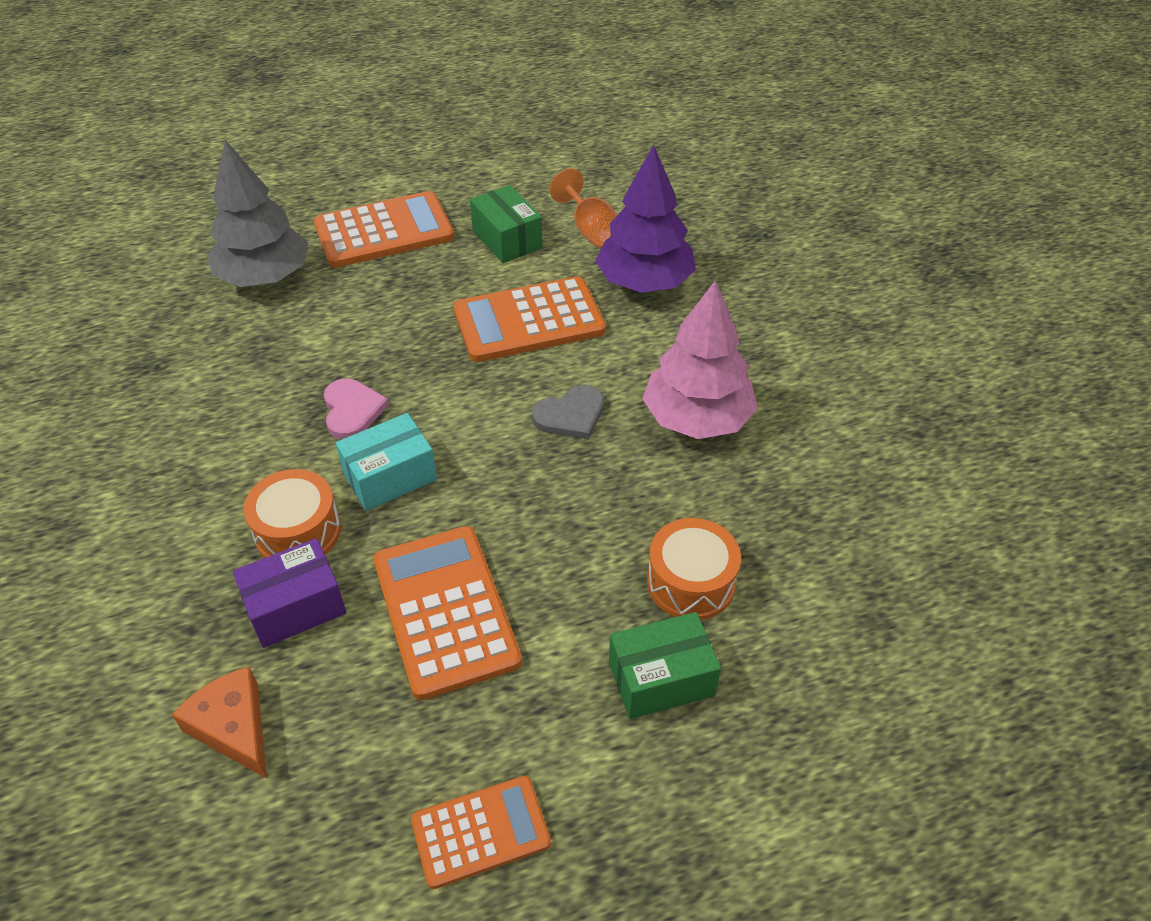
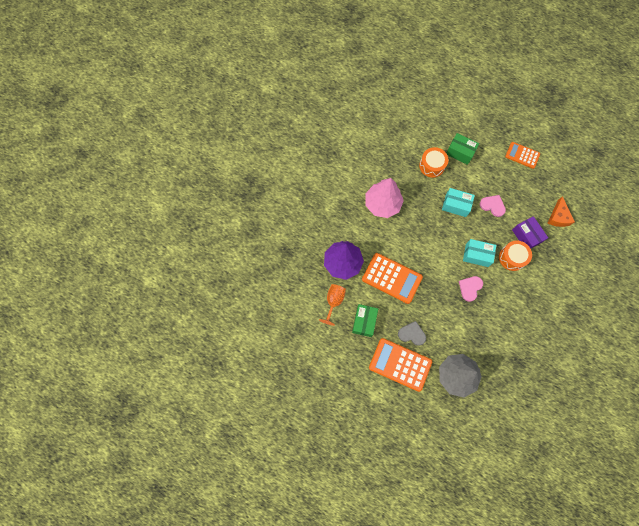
camera: 135 degrees left, 25 degrees up
(295, 607) = (526, 236): purple box -> purple box turned 45 degrees clockwise
(445, 611) = (492, 206): orange calculator -> pink heart
(538, 539) = (455, 205): none -> turquoise box
(570, 415) = (413, 234): grey heart -> grey heart (412, 334)

